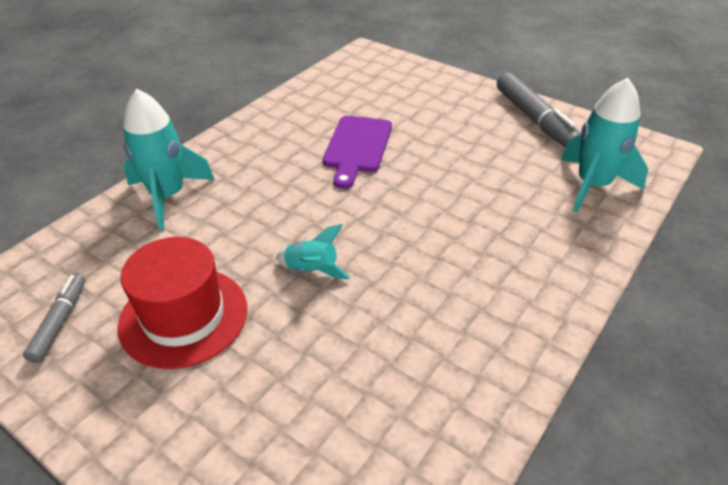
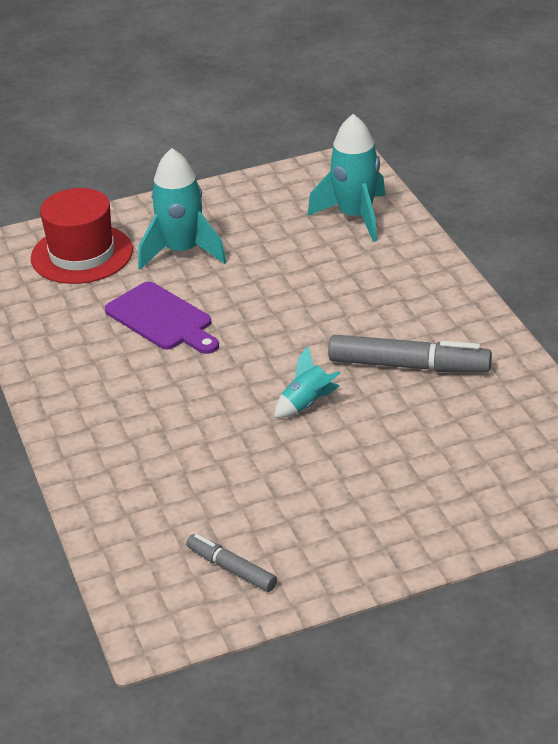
camera: 55 degrees left, 5 degrees down
(168, 196) = (110, 463): turquoise rocket -> turquoise rocket (182, 251)
(183, 316) = (294, 492): red hat -> red hat (82, 254)
(535, 119) = (237, 201): grey marker -> grey marker (409, 366)

